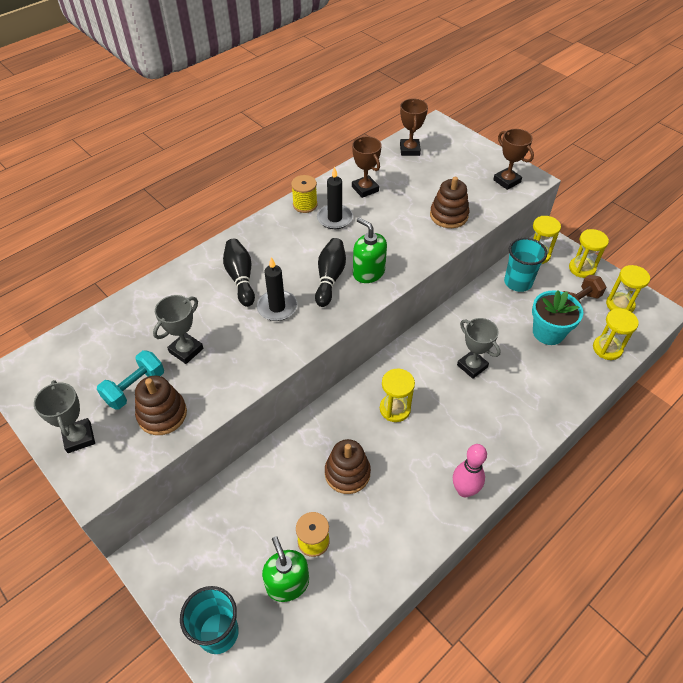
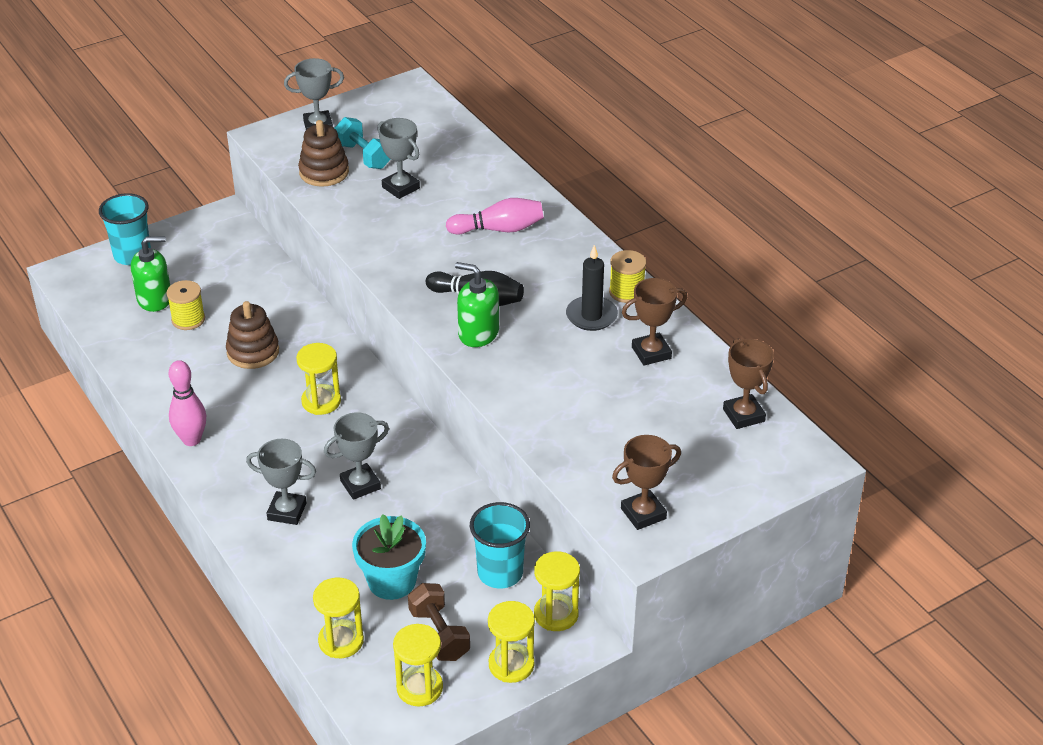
camera: 100 degrees right, 10 degrees down
(241, 278) = (499, 229): black bowling pin -> pink bowling pin
(277, 307) = (442, 253): black candle -> none
(368, 272) = (478, 333): green soap dispenser -> green soap dispenser turned 120 degrees counterclockwise
(410, 150) = (743, 415): brown trophy -> brown trophy turned 60 degrees clockwise
(448, 215) = (573, 429): brown stacking toy -> none
(514, 404) = (287, 511): none -> grey trophy

